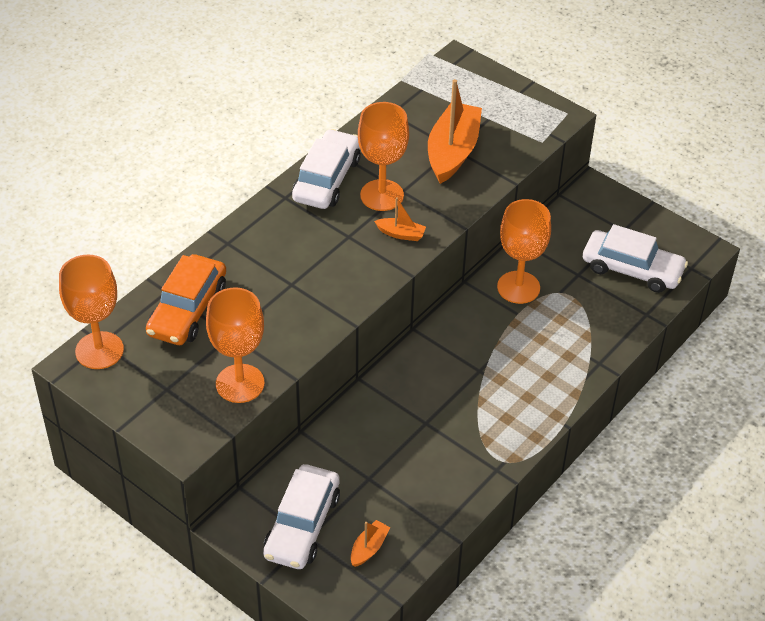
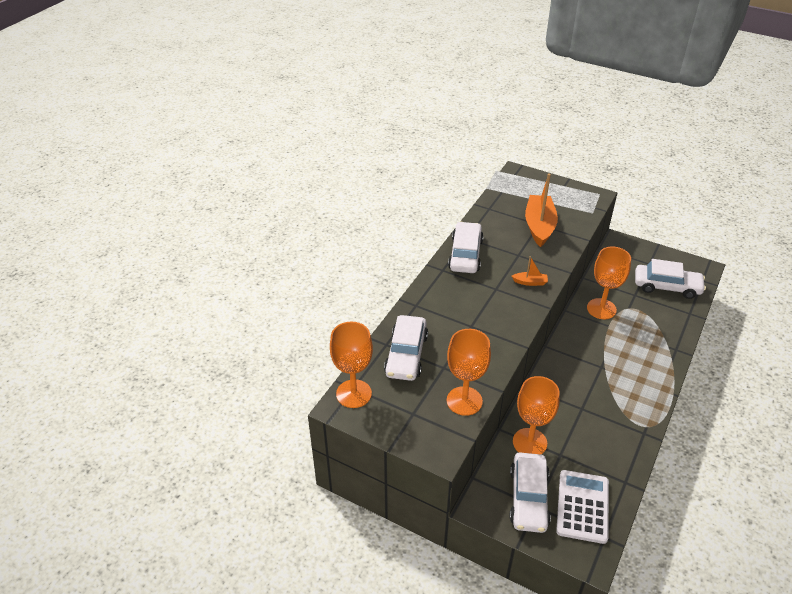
camera: 10 degrees left, 5 degrees down
(187, 310) = (406, 355): orange car -> white car
(369, 548) = (582, 506): orange boat -> white calculator
(382, 195) = (506, 259): orange goblet -> orange goblet (529, 442)

